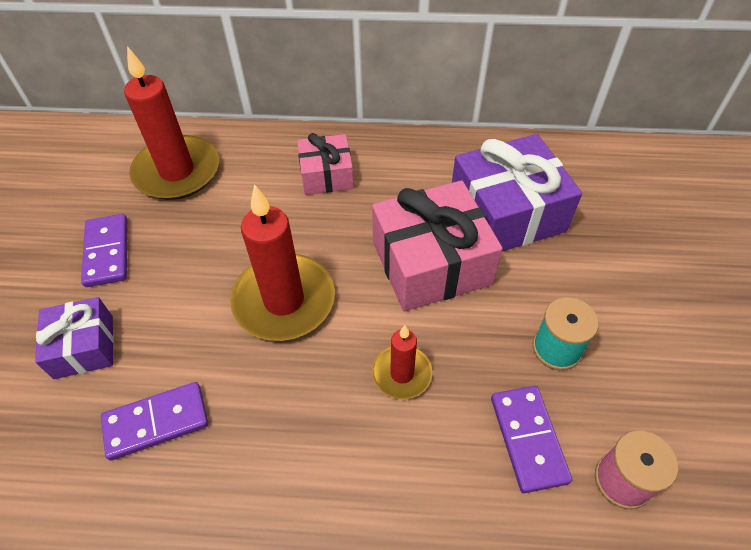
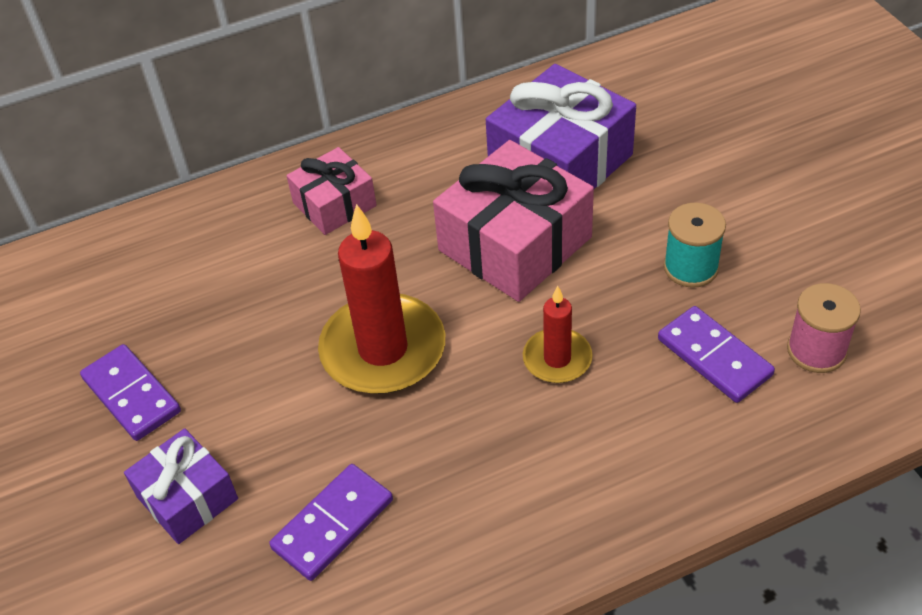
camera: 25 degrees left, 5 degrees down
(177, 171) = (147, 275): red candle -> none

